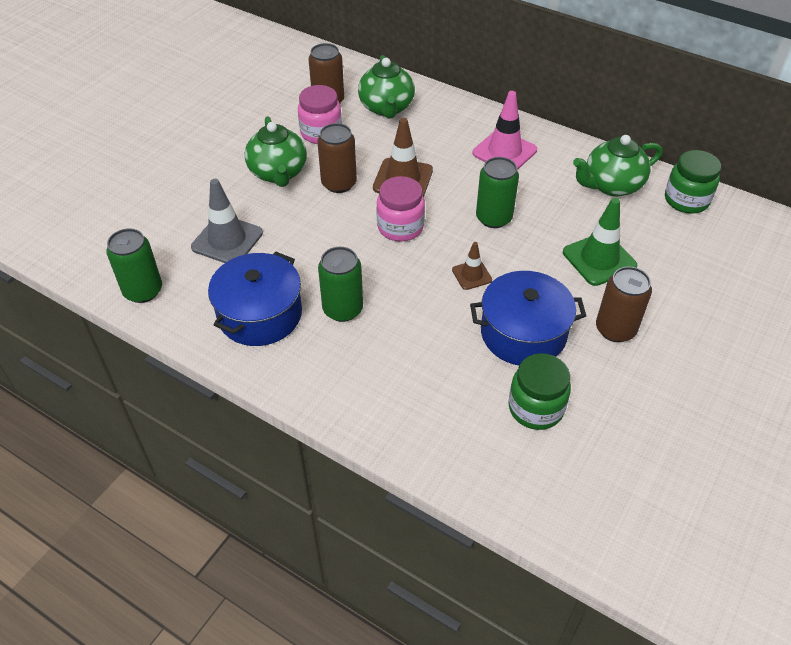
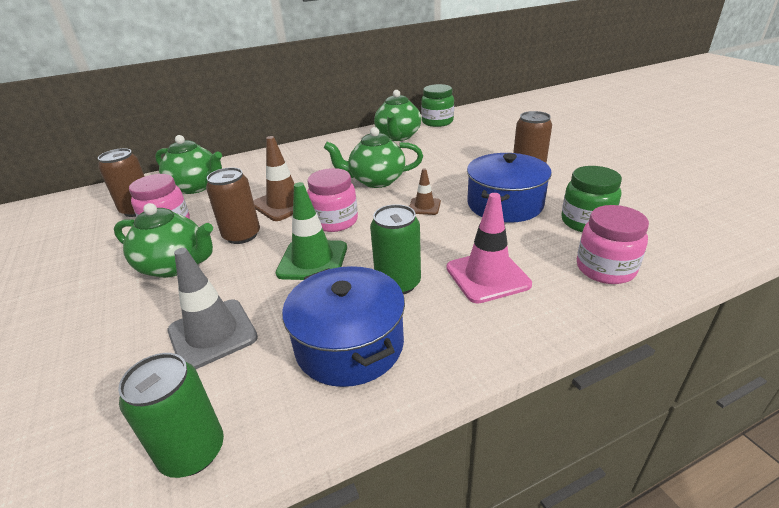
camera: 55 degrees left, 15 degrees down
(457, 441) = (605, 269): none -> pink jar
(493, 218) = (376, 181): green can -> green teapot
(504, 152) = (318, 158): pink traffic cone -> pink traffic cone (487, 276)
(599, 259) = (458, 158): green traffic cone -> green traffic cone (313, 260)

